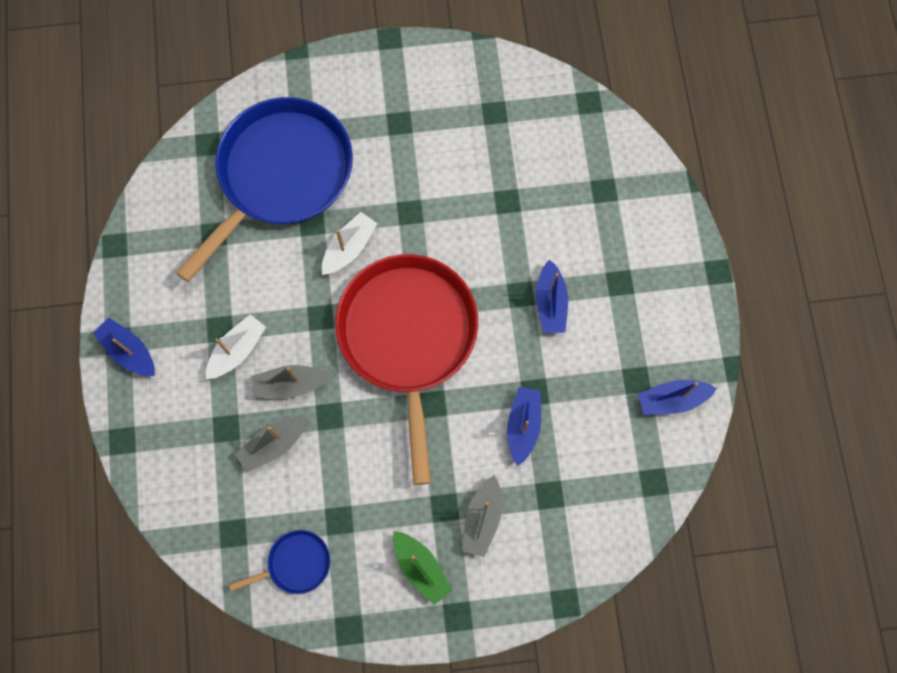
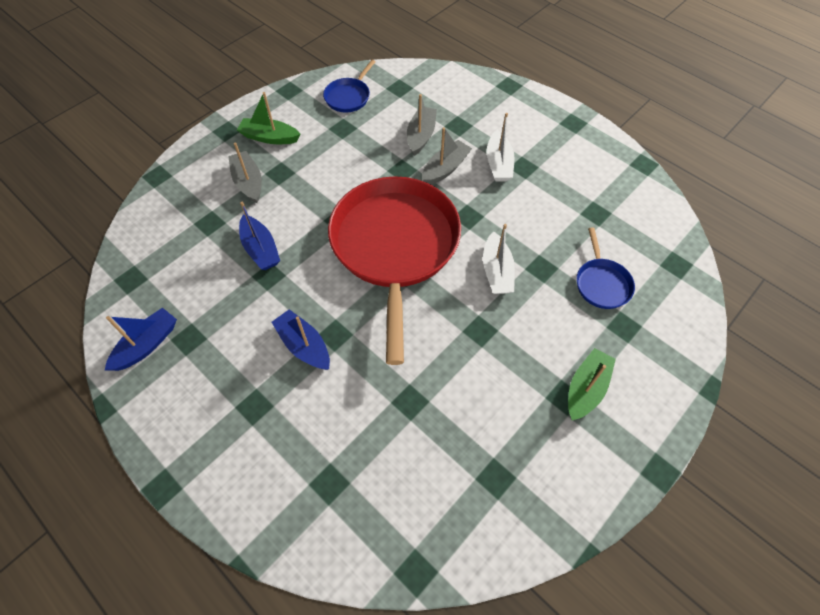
camera: 140 degrees right, 15 degrees down
(129, 351) = (559, 122): blue boat -> none
(281, 175) = (602, 283): blue pan -> blue pan, size x0.42
(379, 116) = (586, 388): none -> green boat
(408, 337) = (395, 246): red pan -> red pan turned 135 degrees counterclockwise

